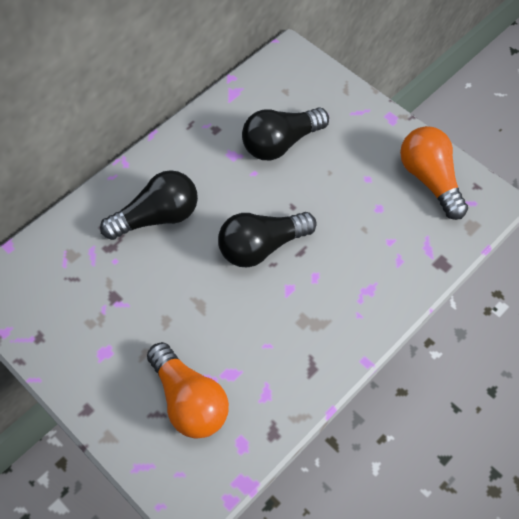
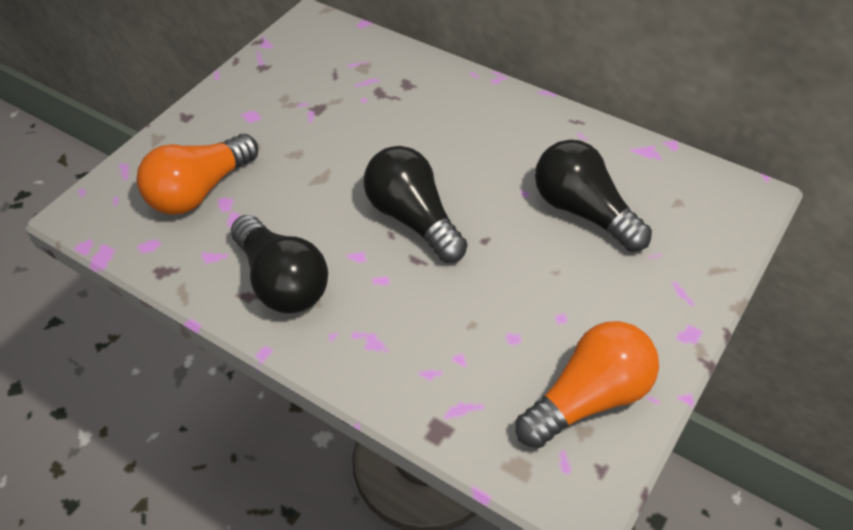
camera: 80 degrees right, 10 degrees down
(157, 217) = (430, 120): black light bulb -> black light bulb (282, 282)

